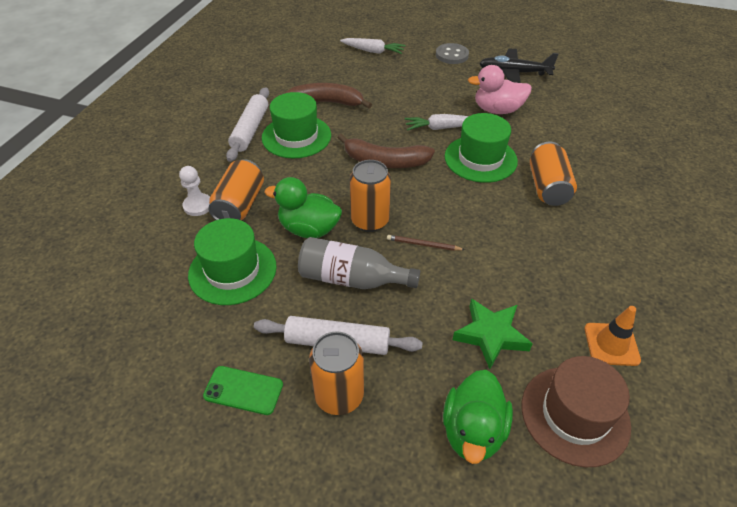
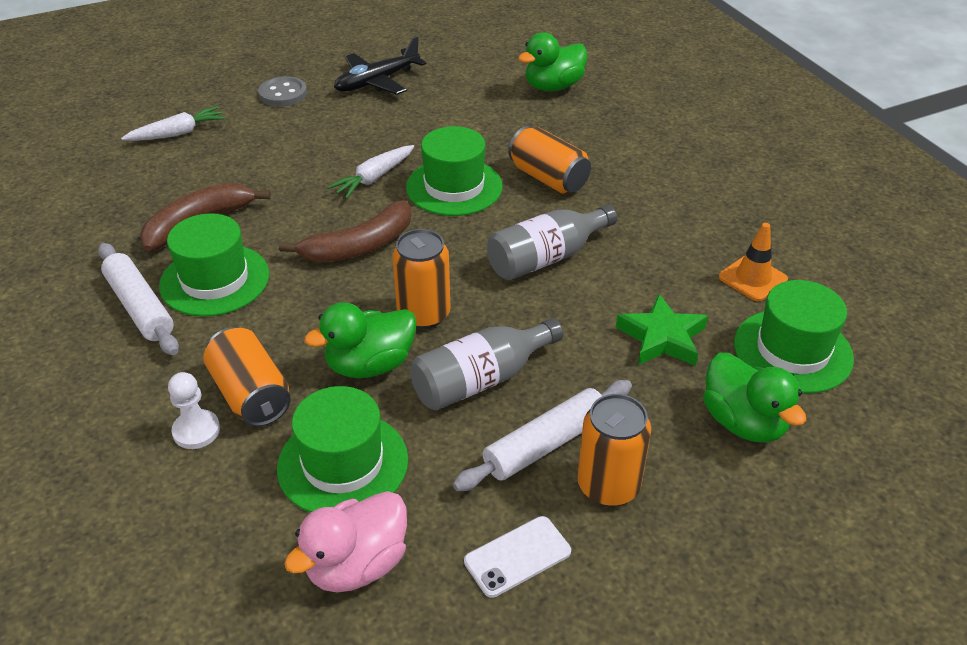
camera: 45 degrees left, 5 degrees down
(243, 390) = (517, 556): green phone -> white phone
(423, 245) = (506, 302): brown pencil -> none
(481, 235) = (546, 258): none -> grey bottle
(497, 110) = (408, 129): pink duck -> pink duck (357, 565)
(575, 415) = (792, 351): brown hat -> green hat
(628, 131) = (553, 86): none -> green duck

